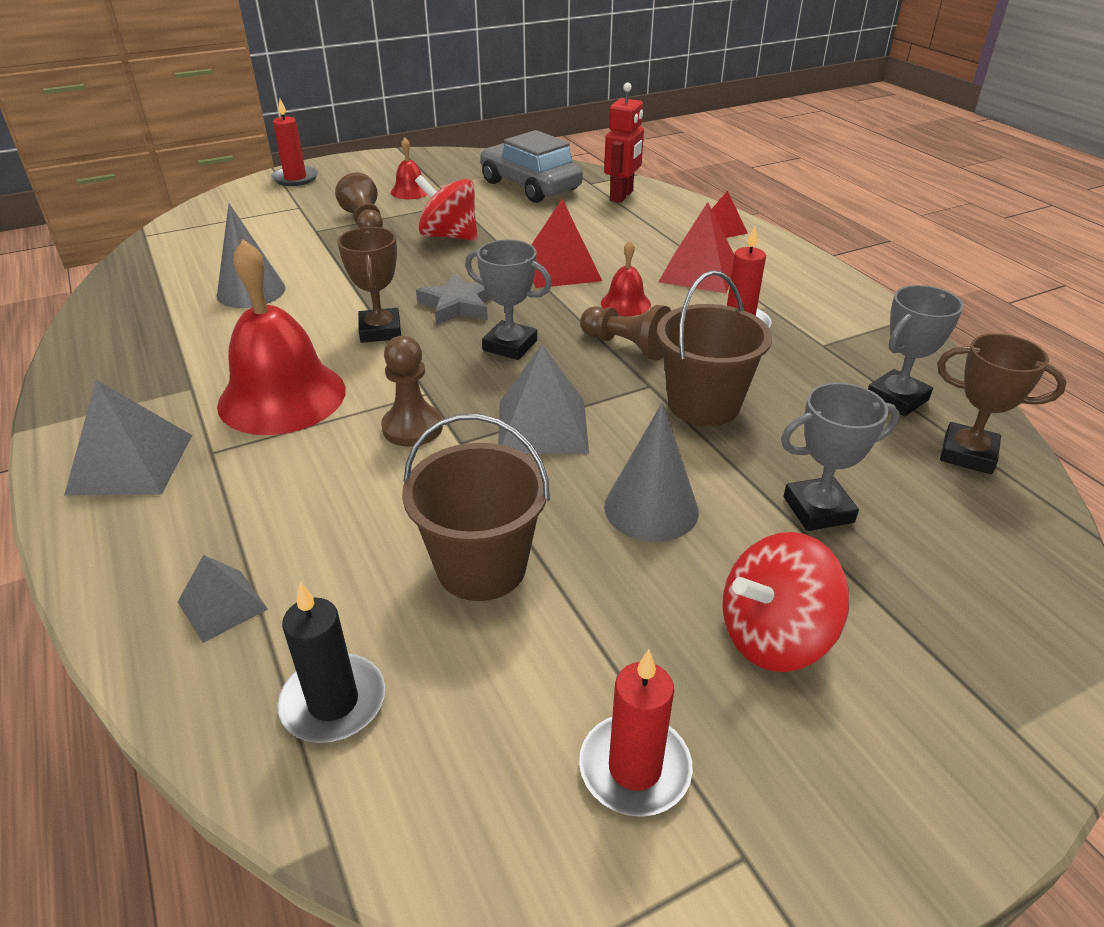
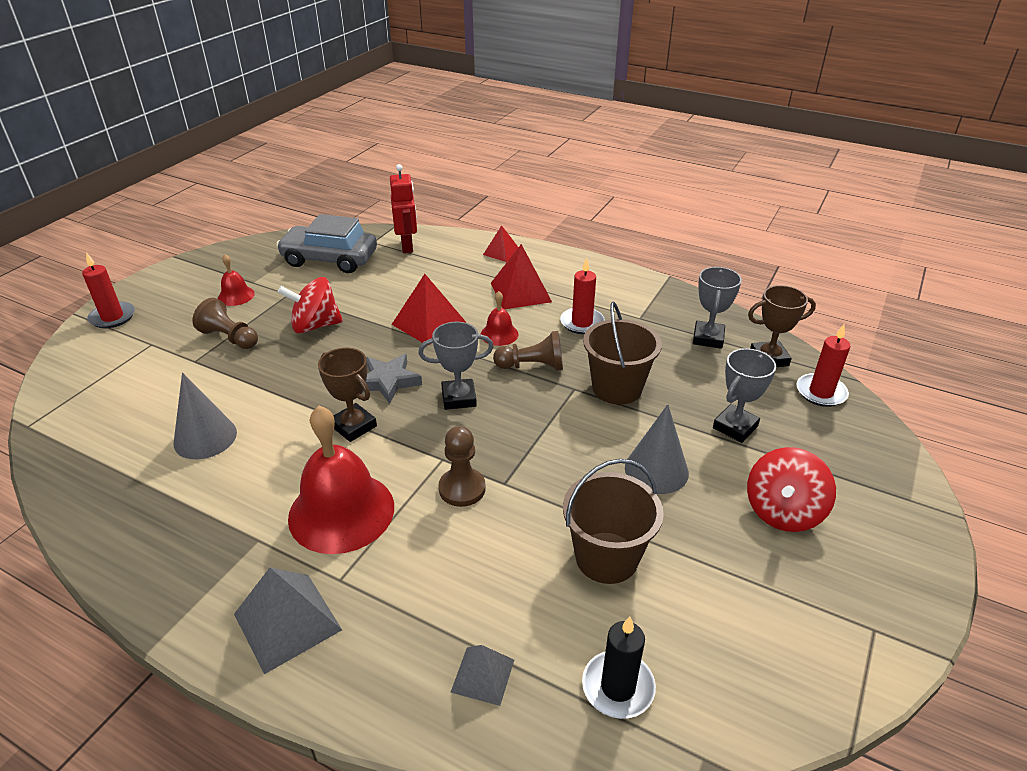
camera: 35 degrees left, 0 degrees up
(542, 426) = (542, 447): grey pyramid -> none
(634, 768) = (793, 620): red candle -> red candle (821, 392)

